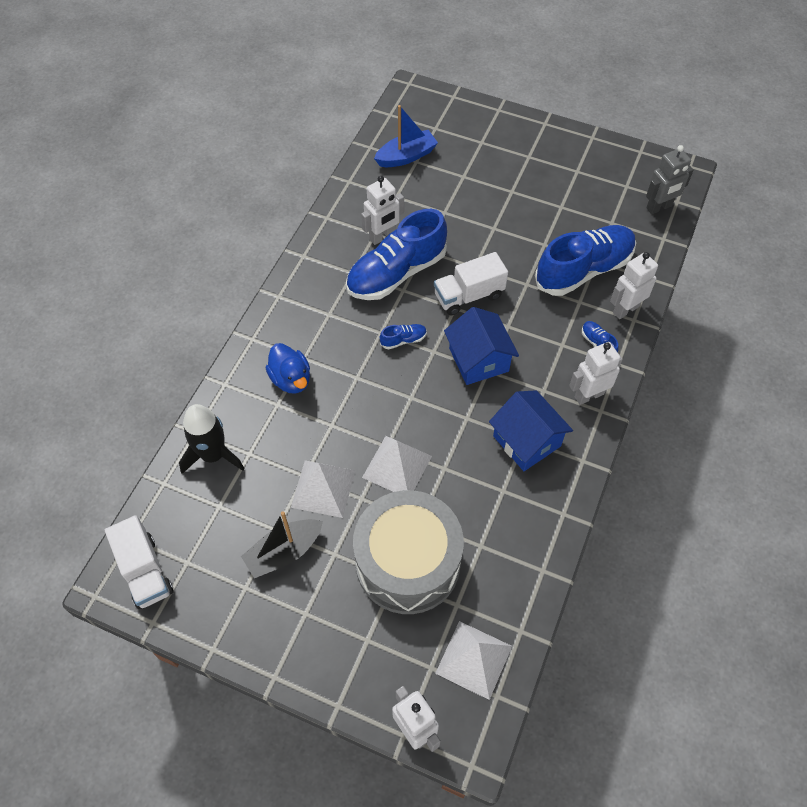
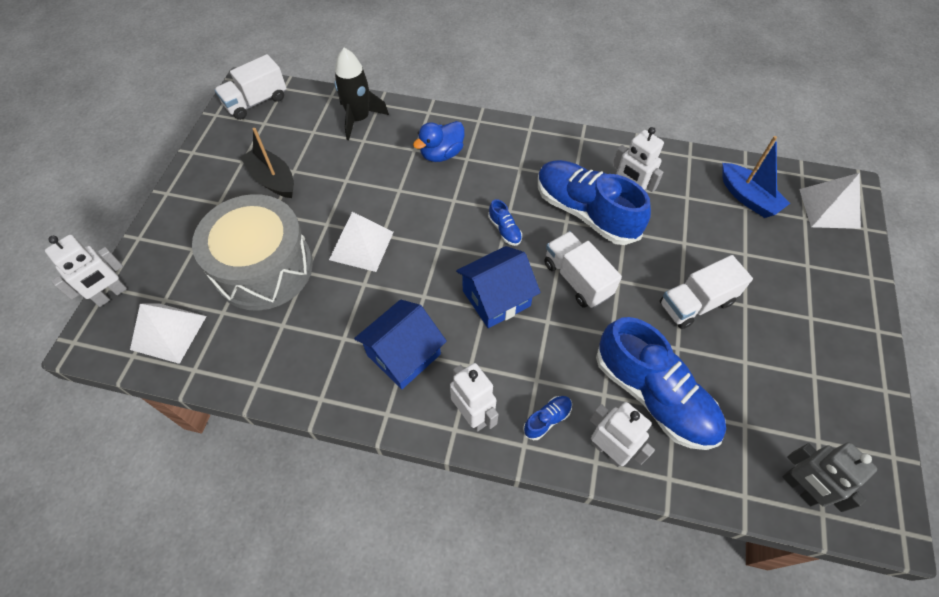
camera: 80 degrees right, 0 degrees up
(323, 488) = (334, 195): white pyramid -> white pyramid (829, 208)
(505, 221) = (696, 303): none -> white truck

